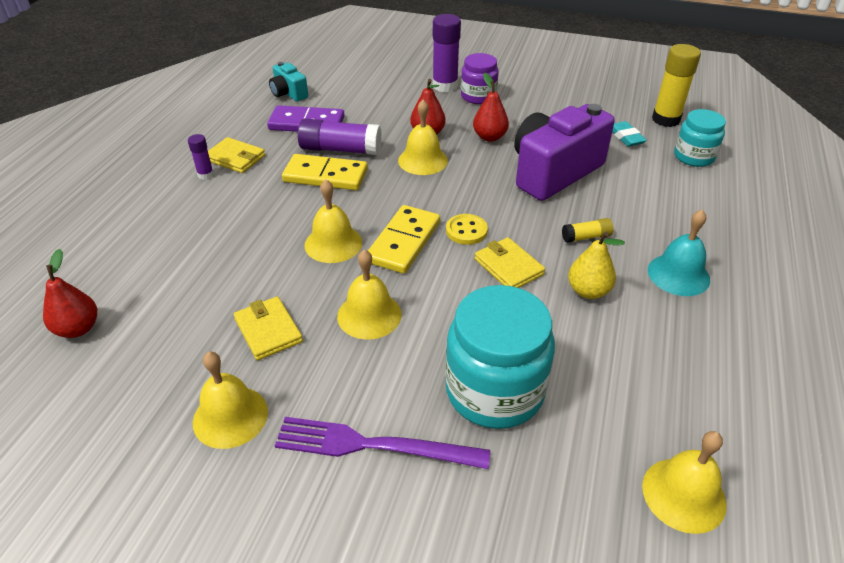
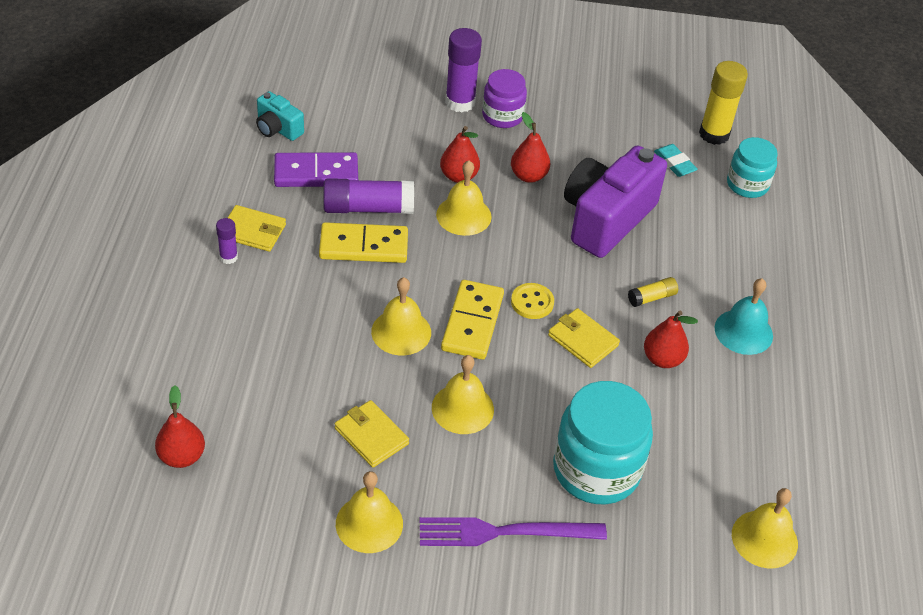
camera: 15 degrees left, 5 degrees up
(588, 291) = (662, 359): yellow pear -> red pear

